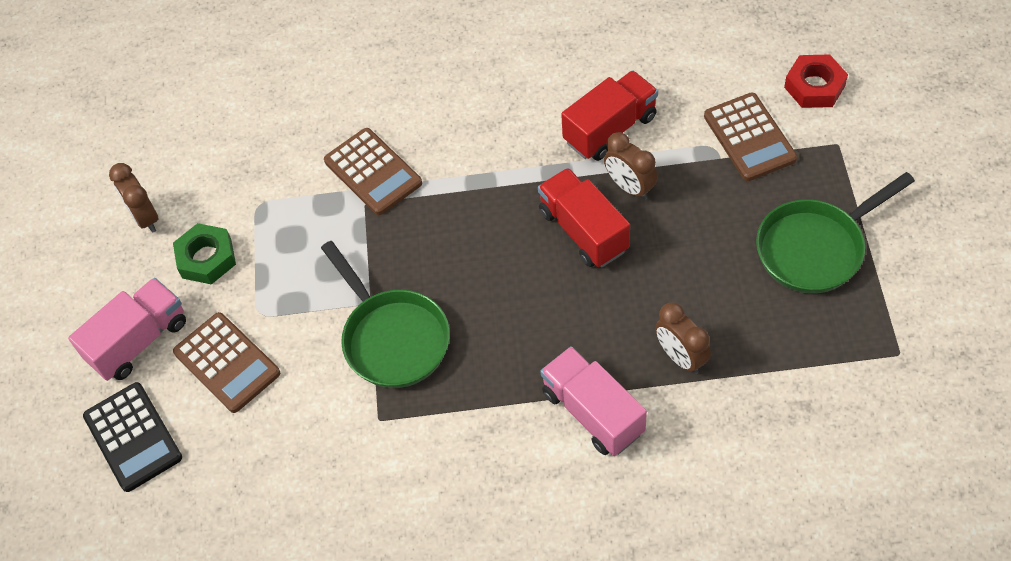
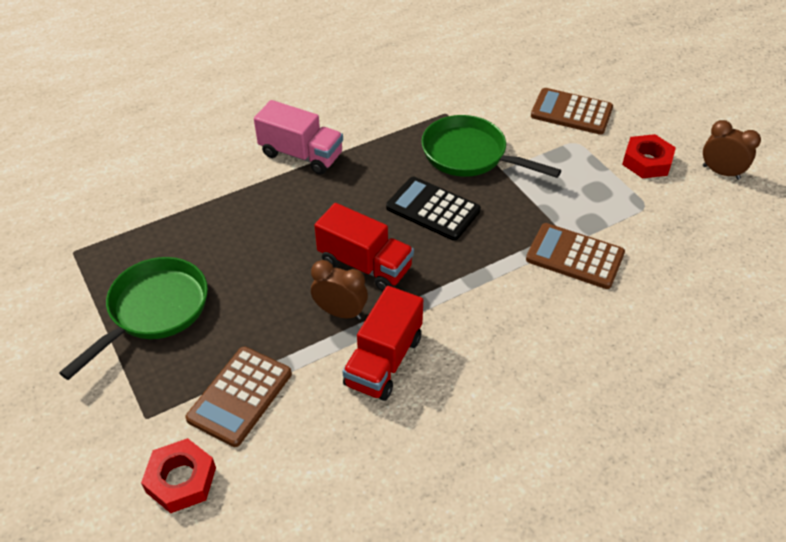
camera: 150 degrees right, 10 degrees down
(133, 437) = (593, 66): black calculator -> black calculator (433, 209)
(138, 341) = (641, 106): pink truck -> none
(206, 258) = (647, 162): green nut -> red nut
(680, 357) = (249, 202): brown clock -> none
(749, 137) = (240, 396): brown calculator -> brown calculator turned 105 degrees counterclockwise

